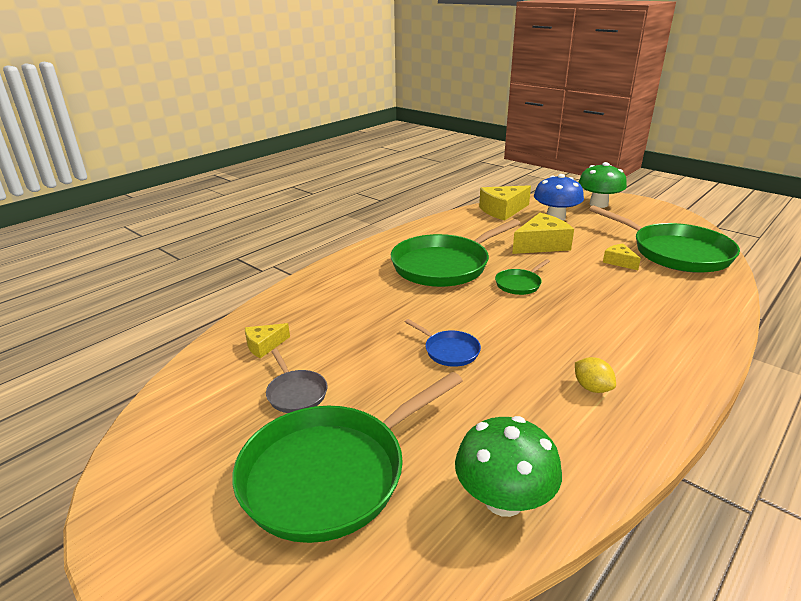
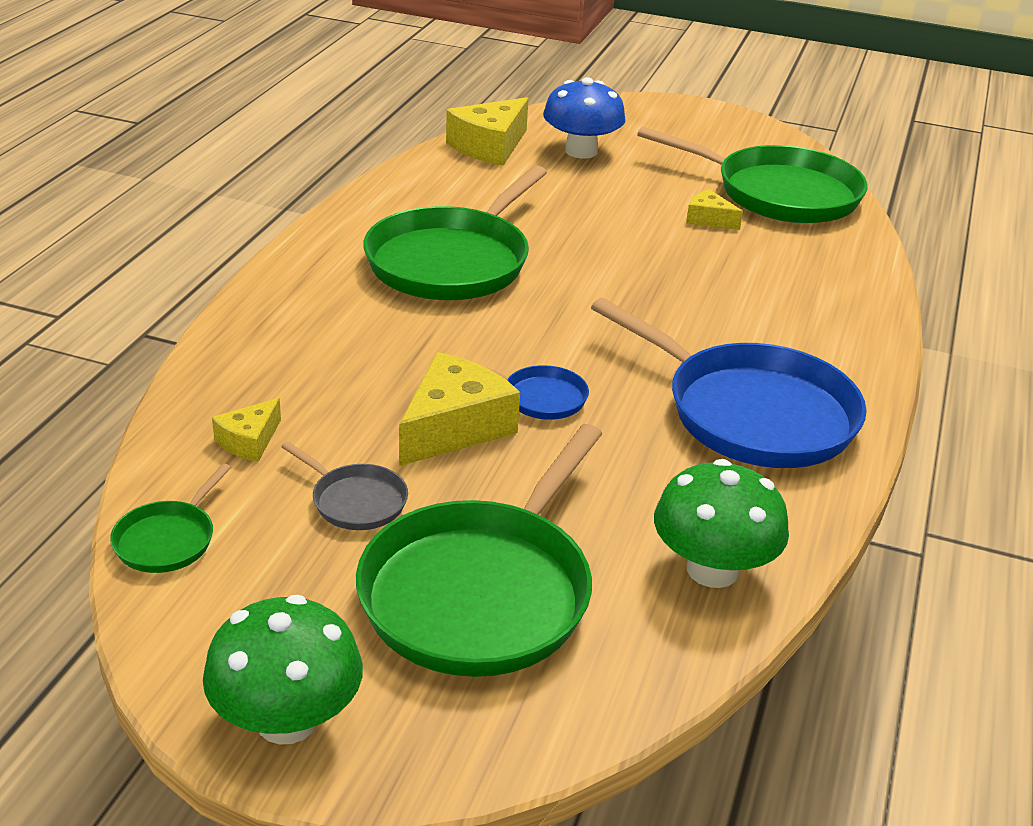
camera: 25 degrees left, 5 degrees up
(519, 284) = (584, 277): green pan -> green pan (168, 540)
(541, 245) = (583, 204): yellow cheese -> yellow cheese (454, 427)
(592, 388) = (752, 413): yellow lemon -> blue pan
(598, 204) = (635, 118): green mushroom -> green mushroom (287, 720)

